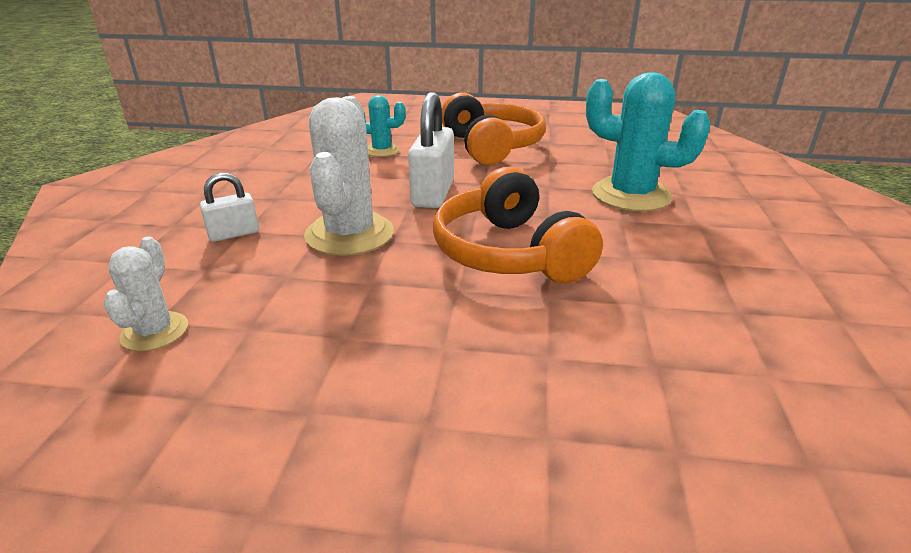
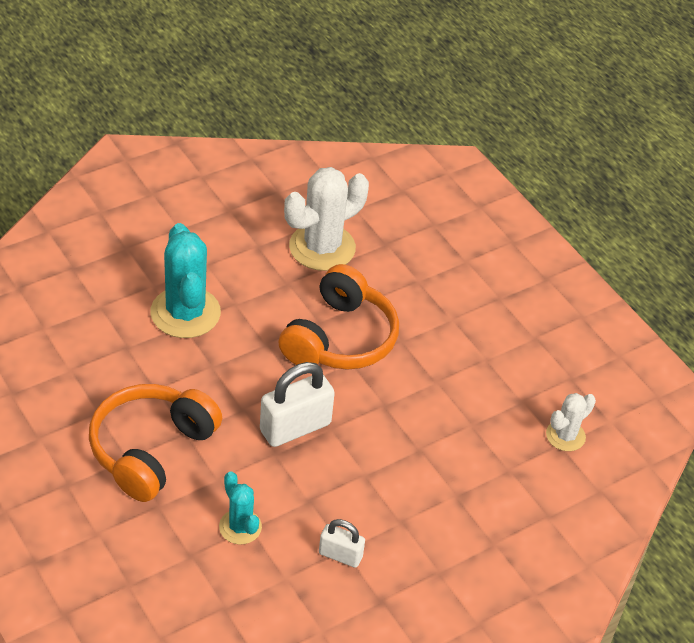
camera: 135 degrees left, 15 degrees up
(234, 234) = (465, 495): white padlock -> white padlock (340, 555)
(349, 234) = (400, 431): white cactus -> white cactus (322, 247)

